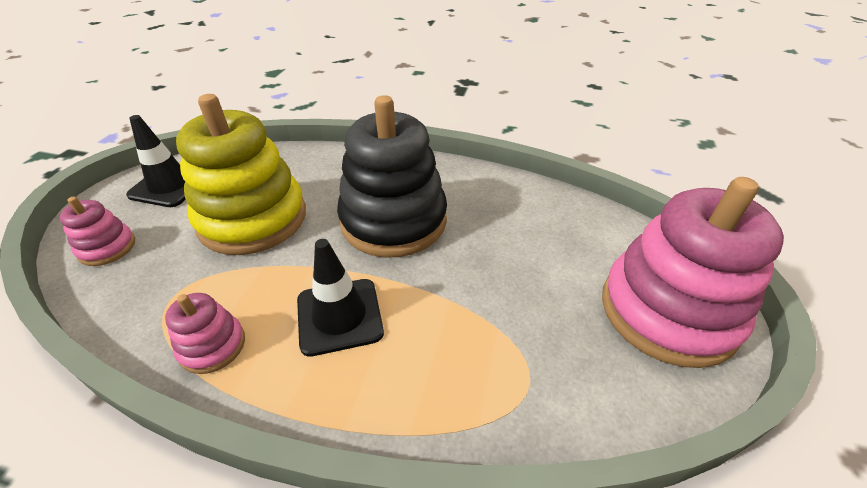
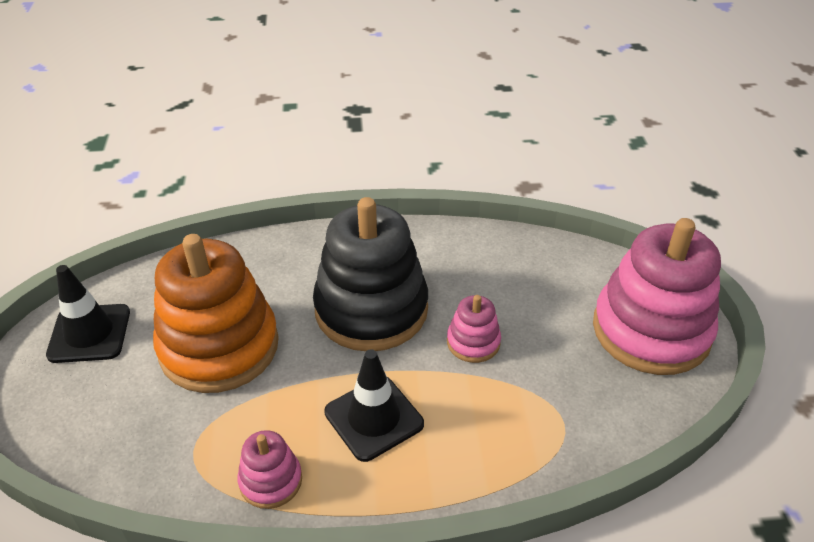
camera: 20 degrees left, 0 degrees up
(107, 248) = (76, 423): pink stacking toy -> pink stacking toy (473, 342)
(253, 219) = (219, 346): yellow stacking toy -> orange stacking toy

